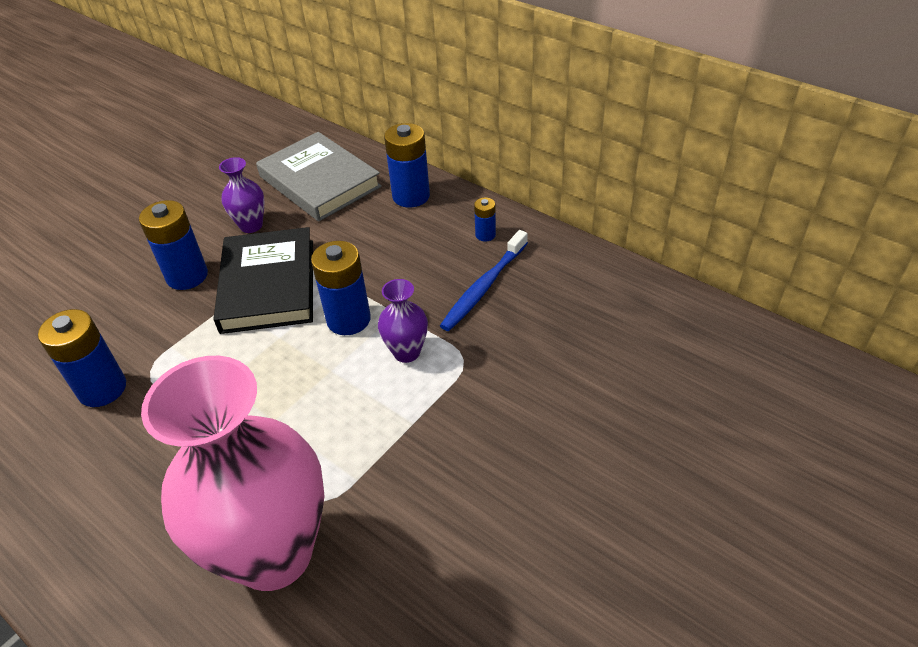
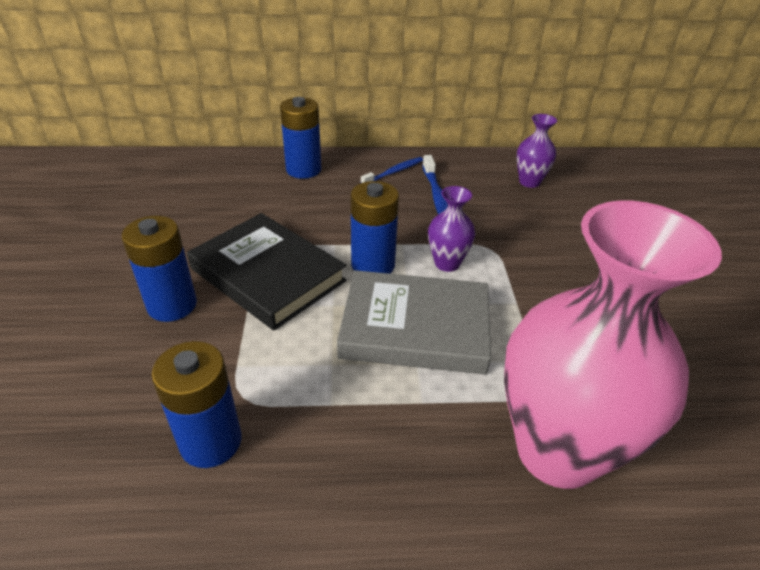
camera: 45 degrees left, 5 degrees down
(251, 225) = (185, 241): purple vase -> purple vase (529, 182)
(320, 181) = (208, 187): grey book -> grey book (415, 327)
(485, 235) = (394, 172): blue battery -> blue toothbrush

